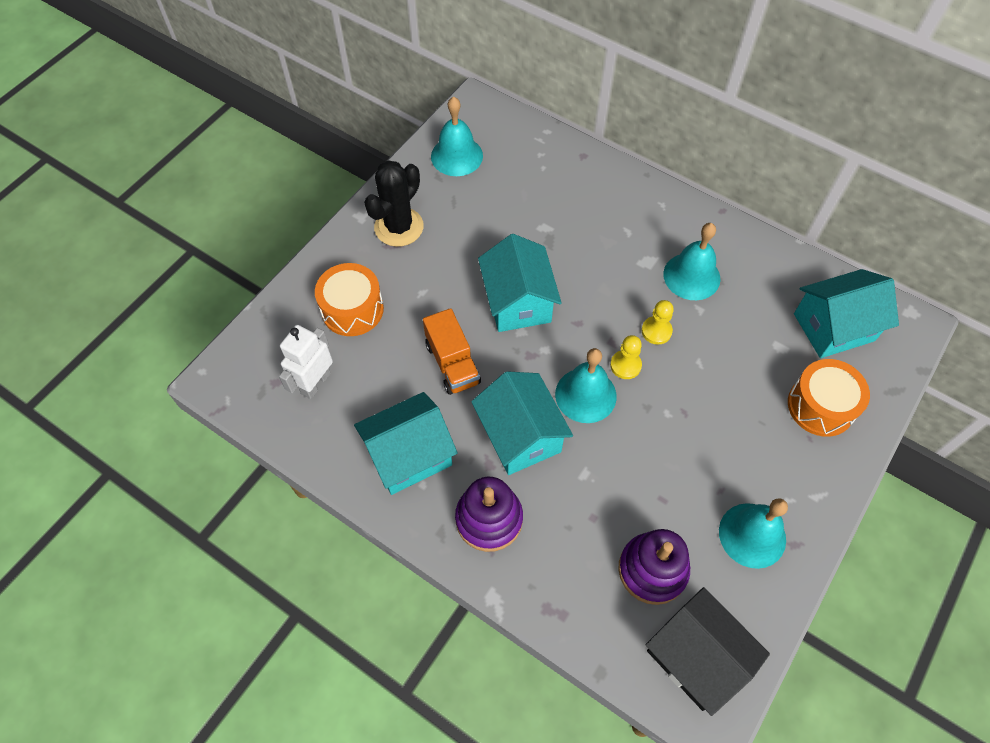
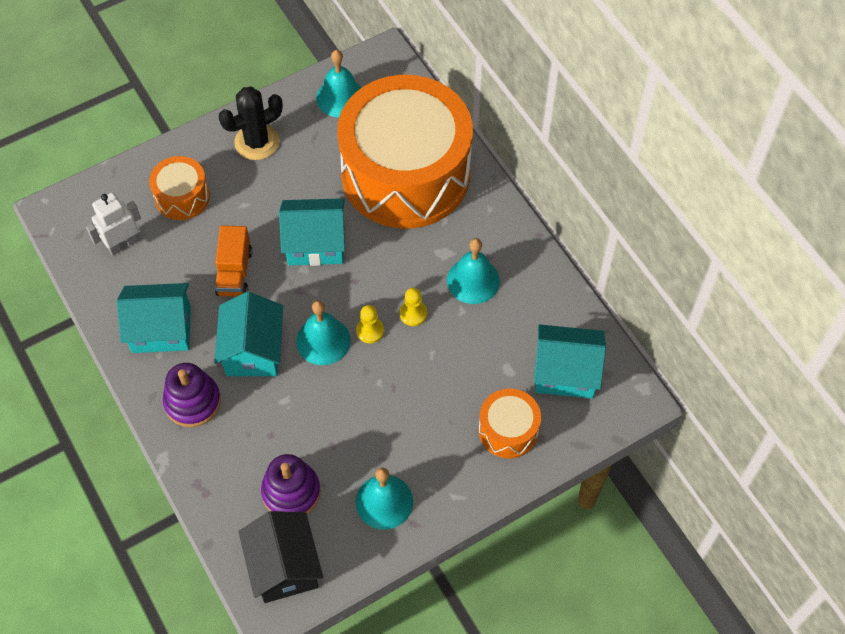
camera: 25 degrees right, 0 degrees up
(518, 302) = (315, 243): turquoise house -> turquoise house turned 75 degrees clockwise
(563, 202) = (405, 173): none -> orange drum

